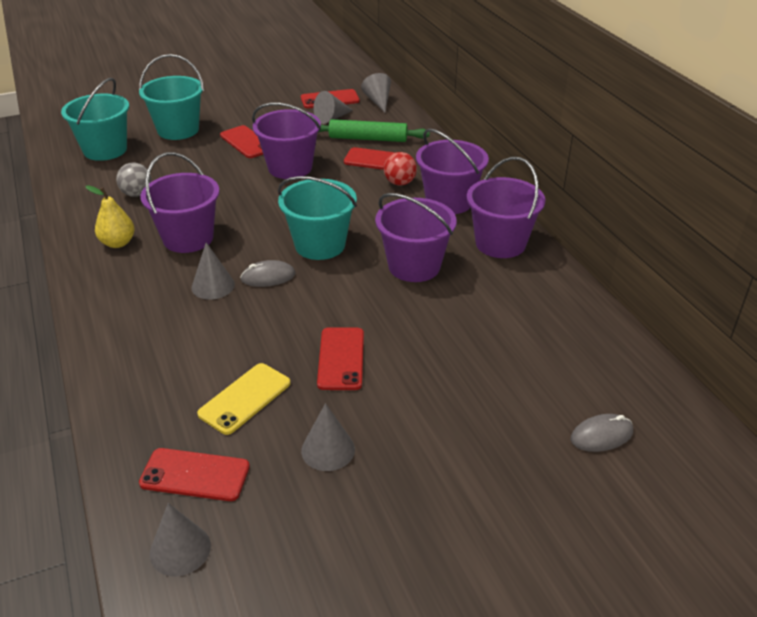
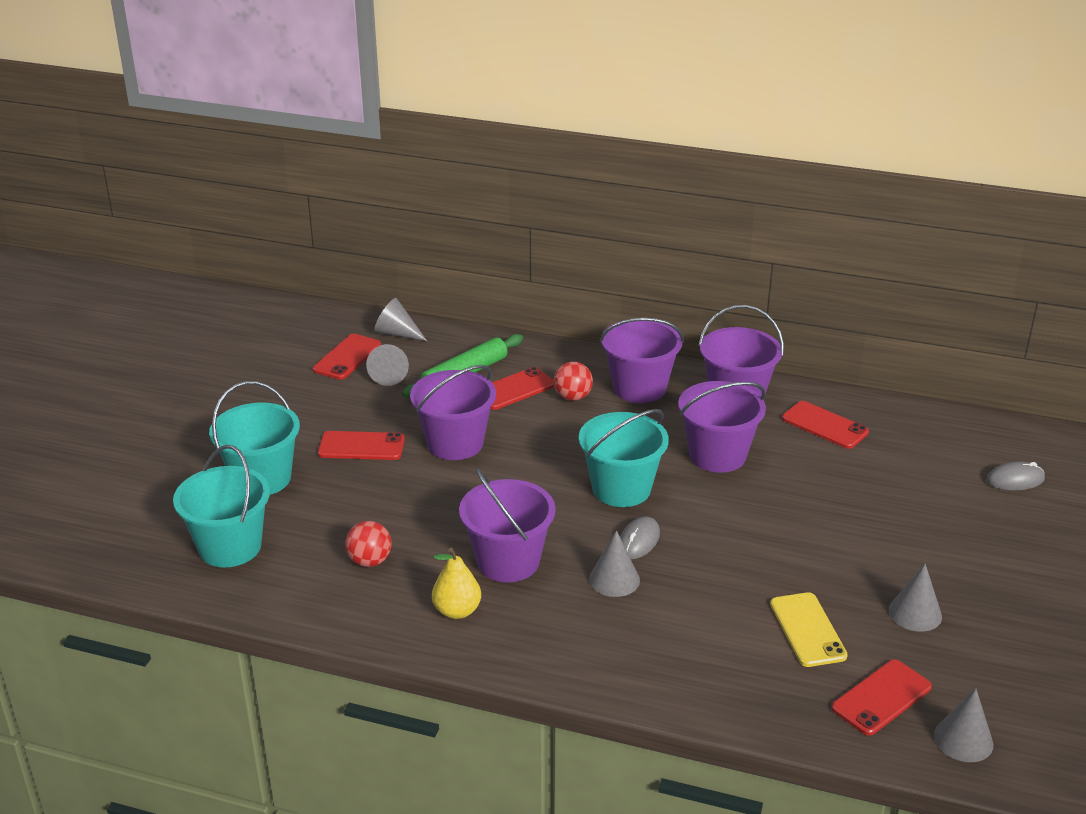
camera: 50 degrees left, 5 degrees down
(137, 194) = (369, 561): grey ball -> red ball
(341, 358) = (806, 554): red phone -> red phone (824, 425)
(601, 435) = (1015, 480): grey mouse -> grey mouse turned 60 degrees clockwise

